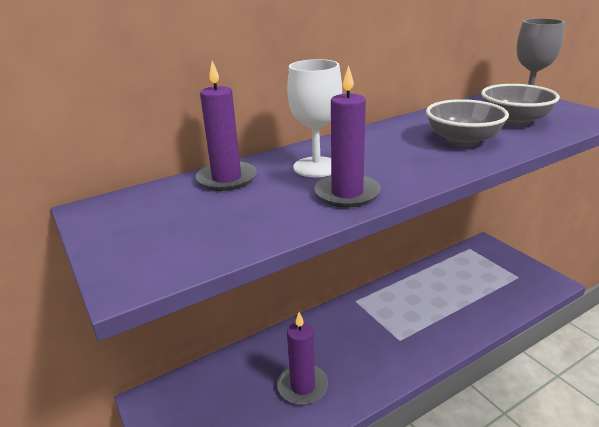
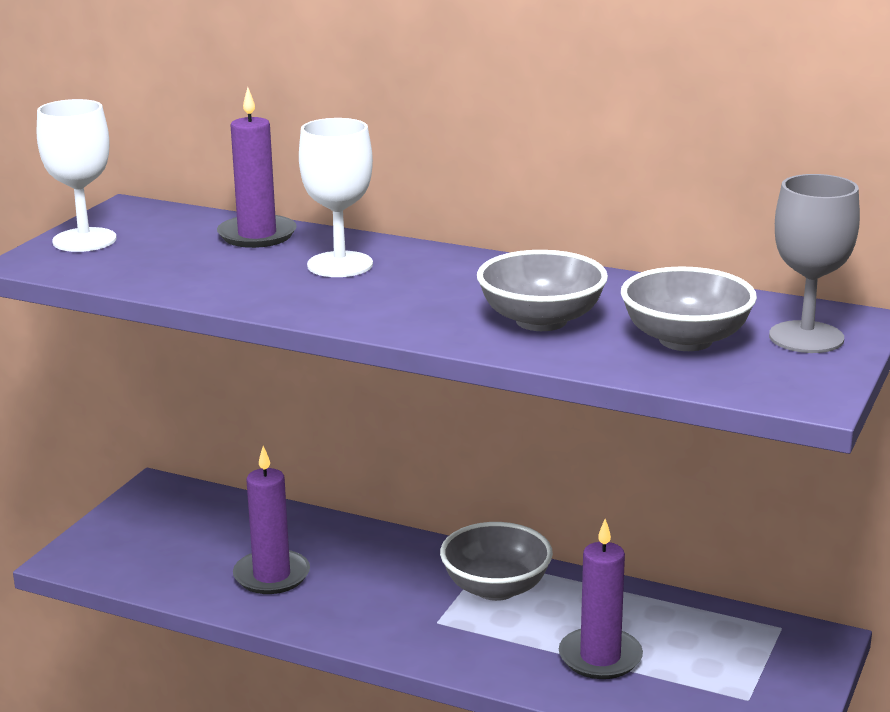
camera: 55 degrees right, 5 degrees down
(125, 242) = (84, 240): none -> white goblet
(347, 193) = (284, 295): purple candle -> purple candle (600, 657)
(383, 308) = (496, 588): none -> grey bowl

